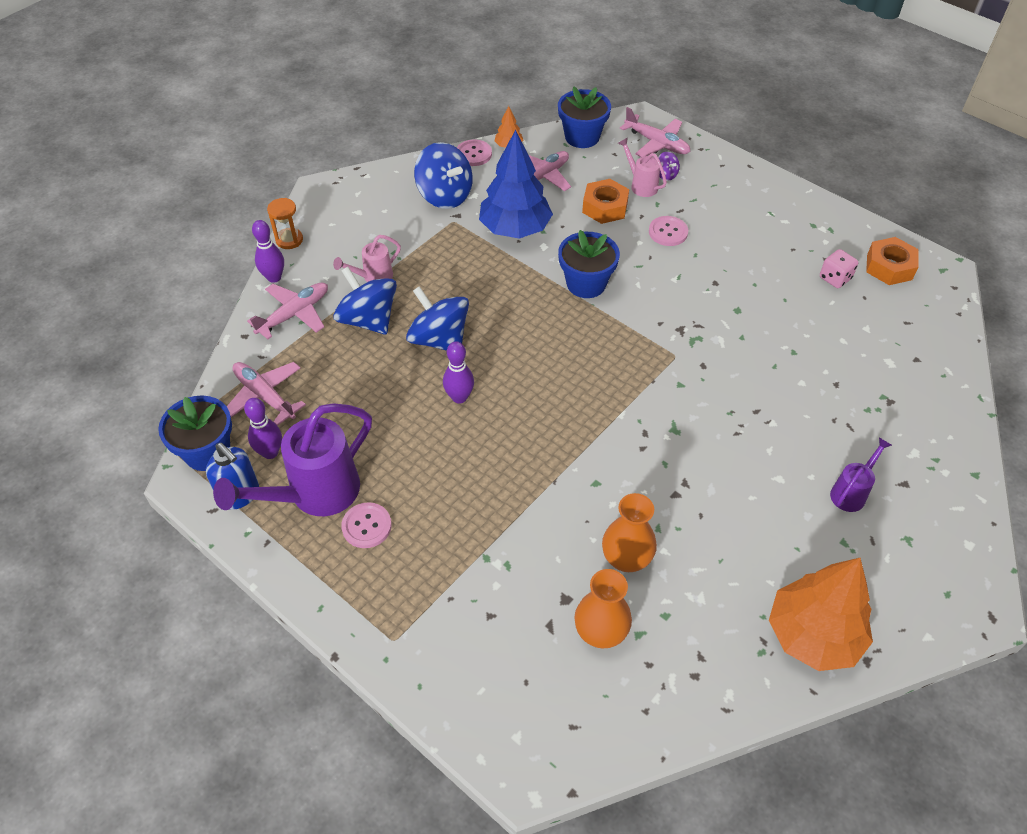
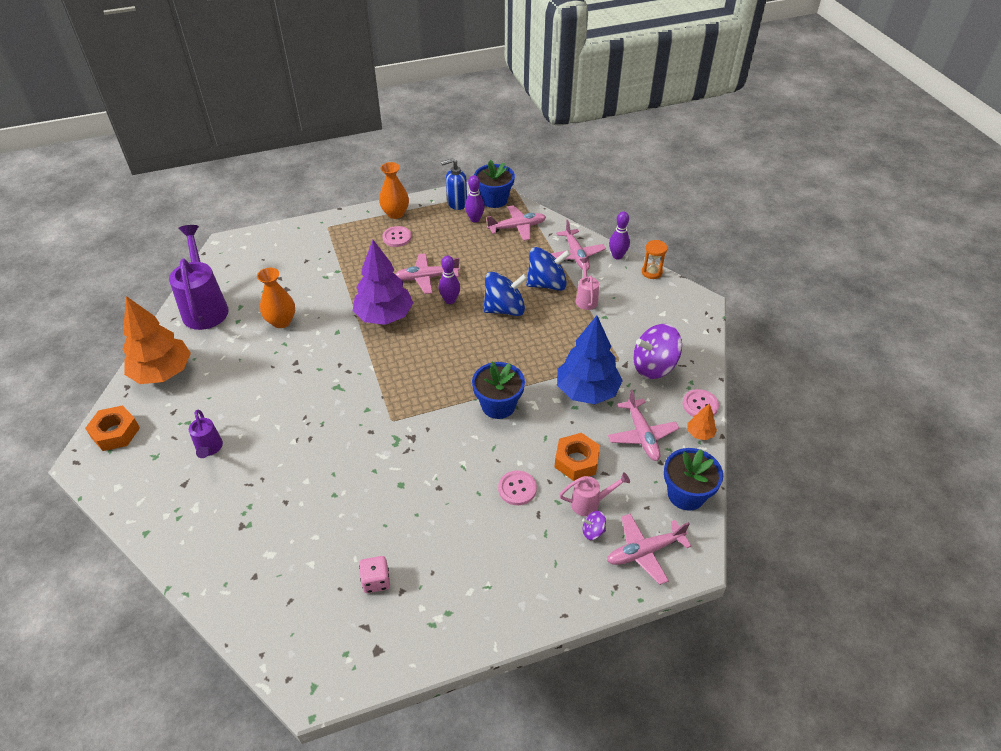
camera: 120 degrees right, 5 degrees down
(314, 495) = (433, 226): purple watering can -> purple watering can (205, 307)
(432, 443) = (426, 278): none -> pink plane
(445, 195) = (654, 366): blue spinning top -> purple spinning top
(533, 449) = (384, 316): none -> purple tree
(600, 632) = (256, 293): orange vase -> orange vase (395, 213)
(889, 267) = (353, 639): orange nut -> orange nut (115, 433)

